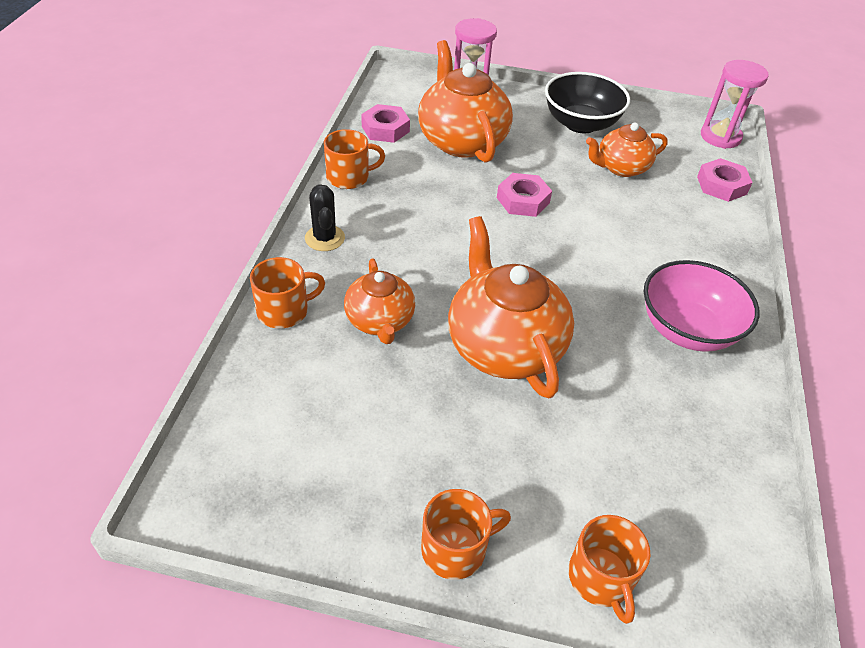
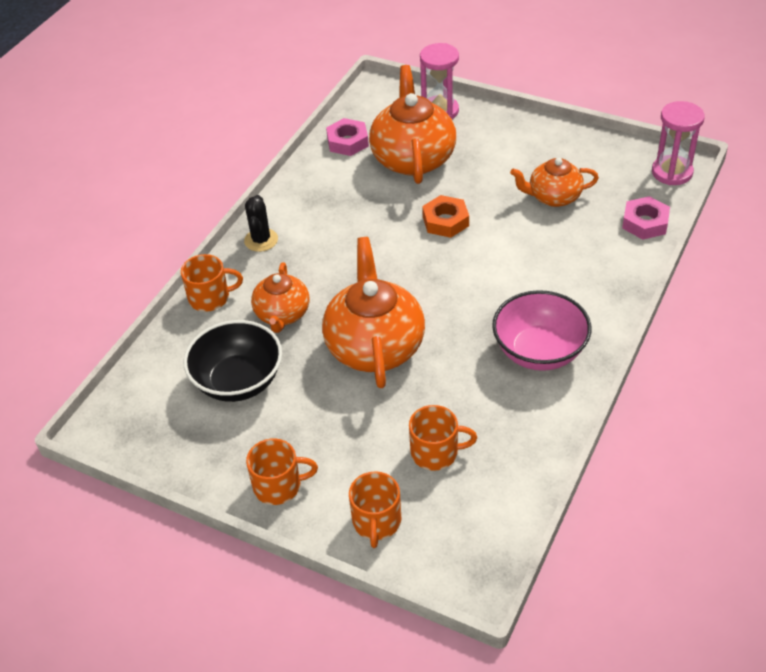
camera: 20 degrees right, 0 degrees up
(349, 177) = (299, 186): orange mug -> orange mug (436, 452)
(523, 200) = (445, 221): pink nut -> orange nut
(580, 124) = (535, 149): black bowl -> black bowl (238, 381)

